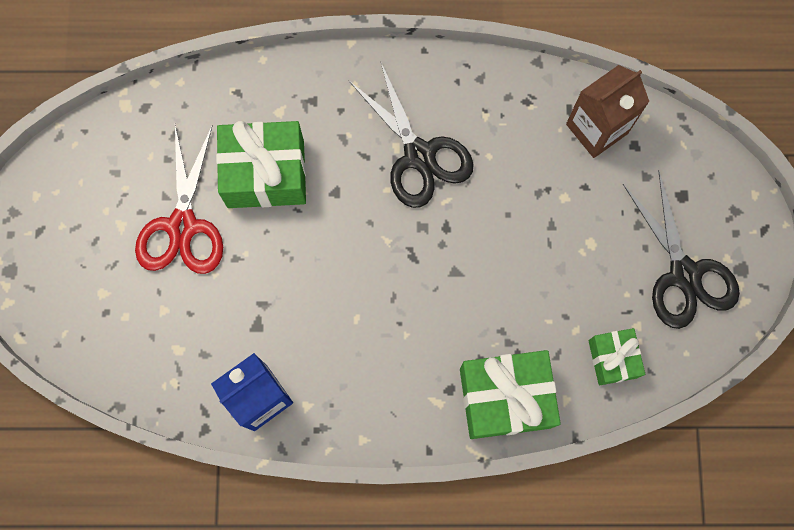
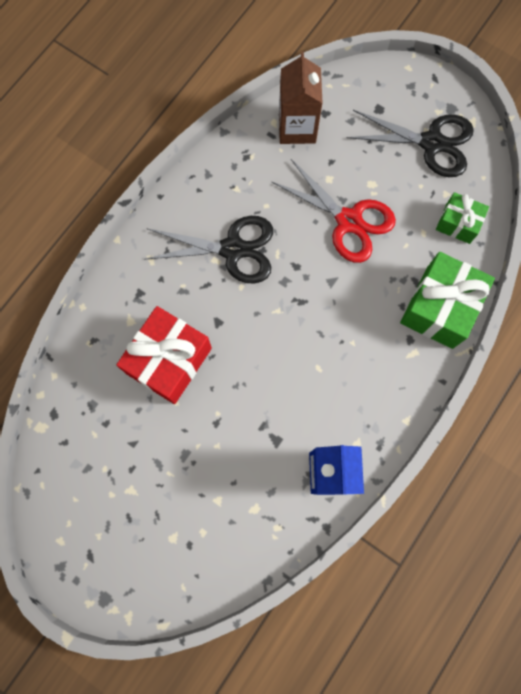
camera: 55 degrees left, 0 degrees up
(182, 226) = (164, 445): red scissors -> red scissors (348, 221)
(265, 174) = (169, 361): green gift -> red gift

